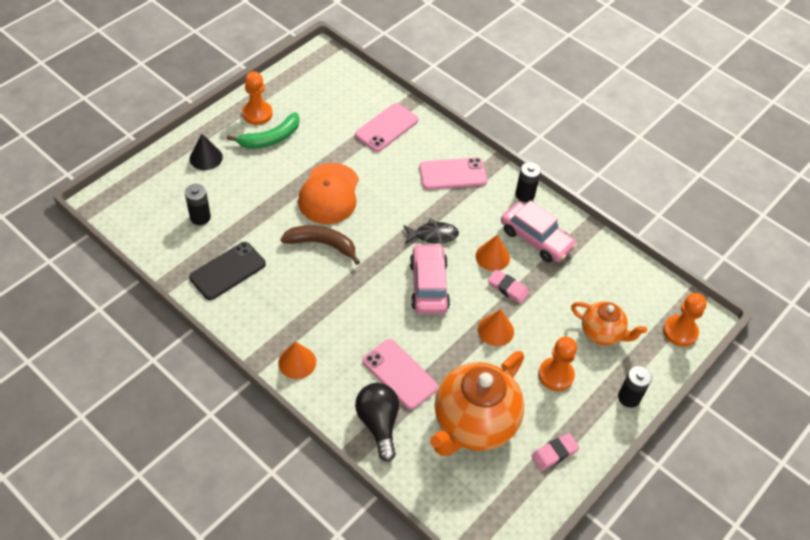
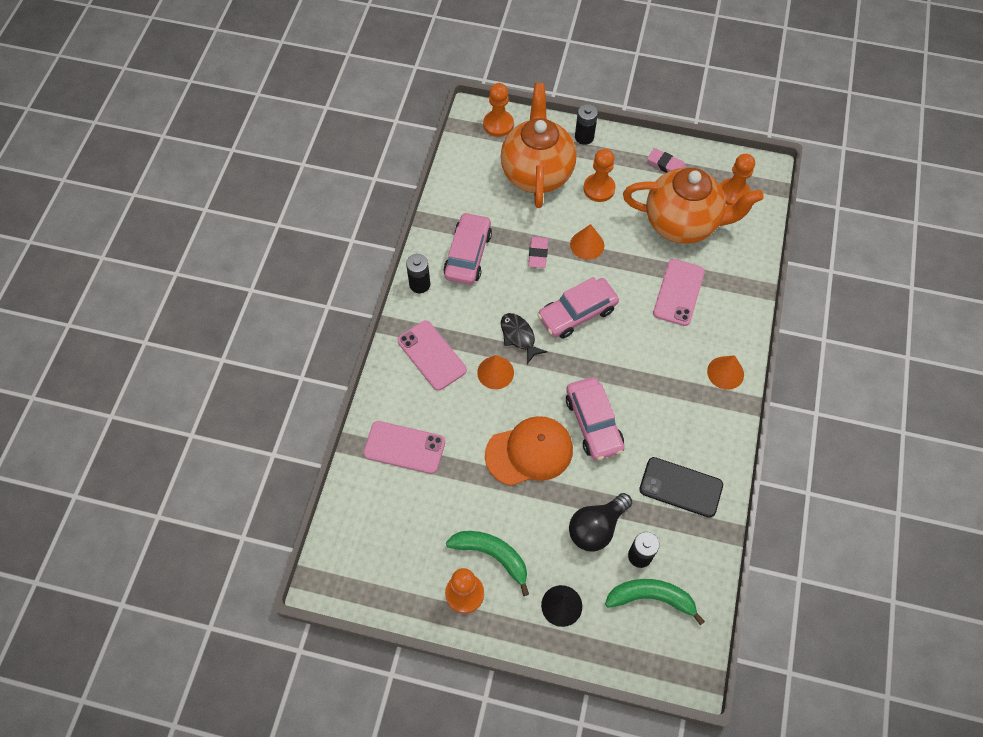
camera: 115 degrees left, 10 degrees up
(167, 208) = (651, 598): none -> green banana
(322, 244) = (593, 423): brown banana -> pink car
(378, 423) = (731, 285): black light bulb -> black light bulb (596, 528)
(483, 496) = (733, 193): none -> orange pawn
(492, 257) = (511, 279): orange cone -> orange cone (495, 372)
(602, 333) = (537, 173): orange teapot -> orange teapot, size x1.81

